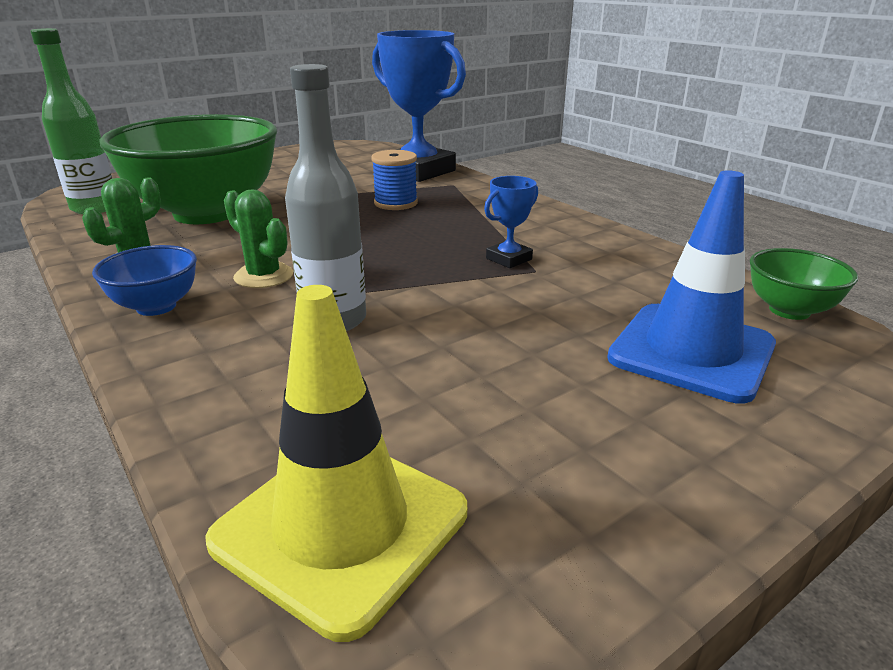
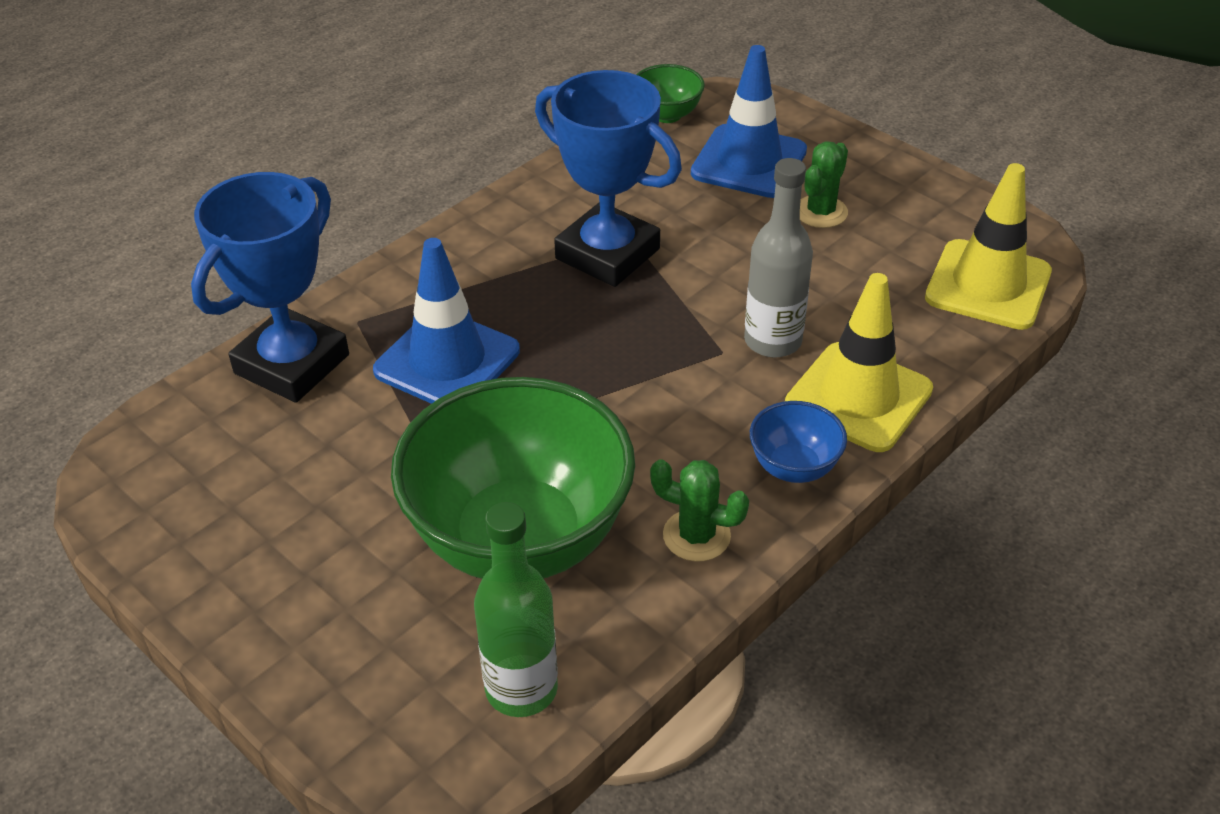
camera: 100 degrees left, 15 degrees up
(209, 355) = (858, 397): none -> yellow traffic cone
(263, 276) = (701, 414): green cactus -> green cactus (820, 212)
(396, 203) = (447, 361): blue spool -> blue traffic cone
(509, 259) = (607, 254): blue trophy -> blue trophy, size x2.28

